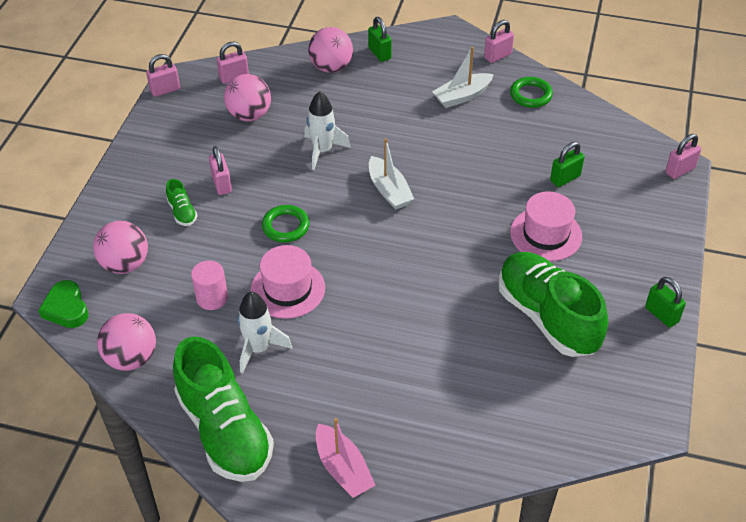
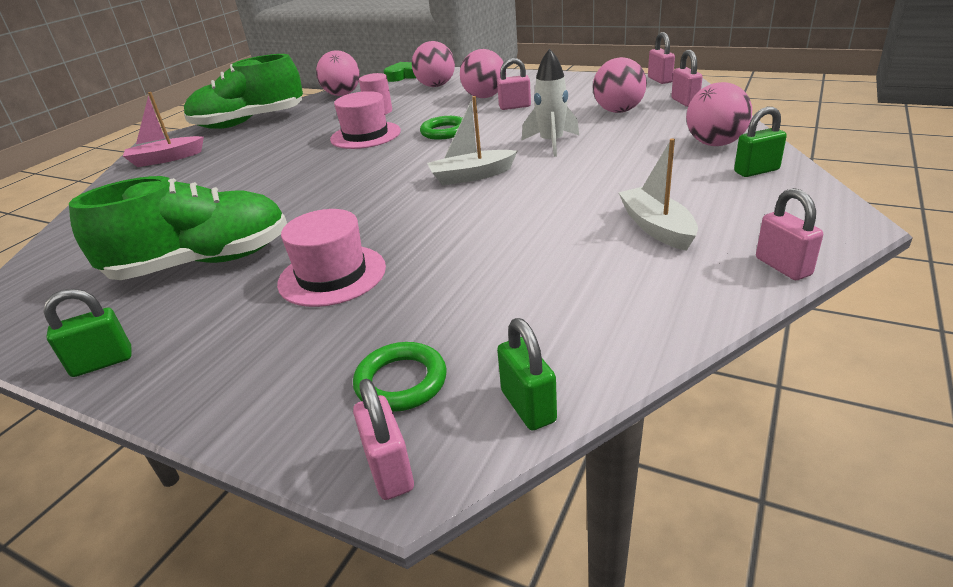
camera: 105 degrees right, 15 degrees down
(182, 212) = (484, 97): green shoe -> pink ball
(259, 348) = (311, 128): white rocket -> none
(530, 95) = (664, 292): green ring -> green ring (401, 382)
(565, 178) = (435, 306): green padlock -> green padlock (528, 406)

